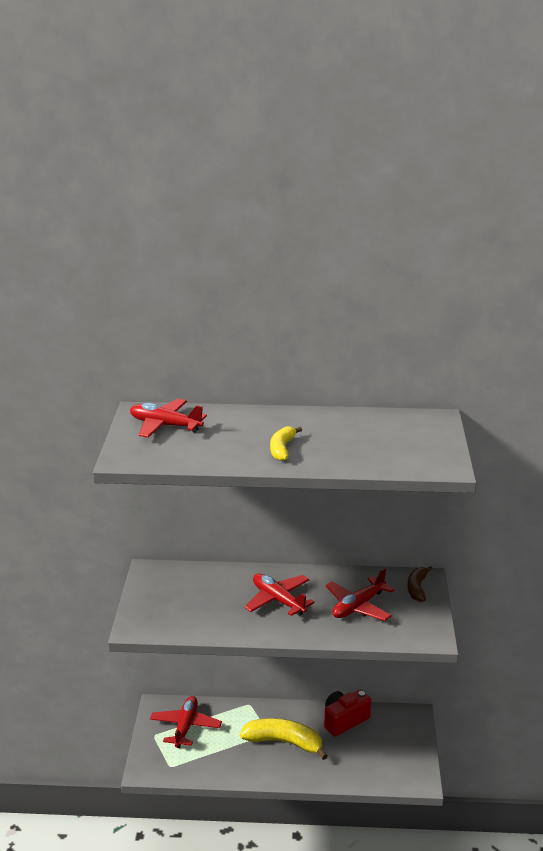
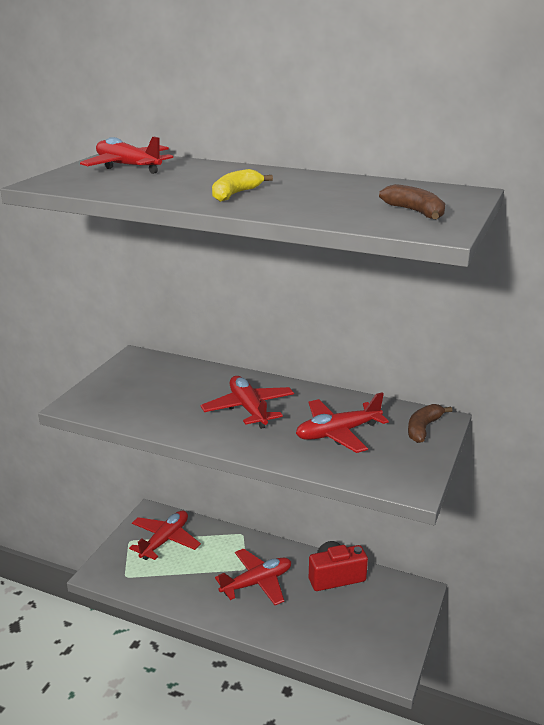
camera: 20 degrees right, 0 degrees up
(284, 742) = (257, 583): yellow banana -> red plane
(420, 449) = (415, 212): none -> brown banana

